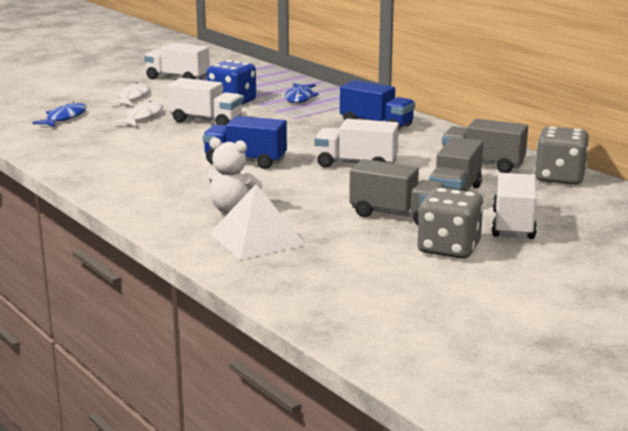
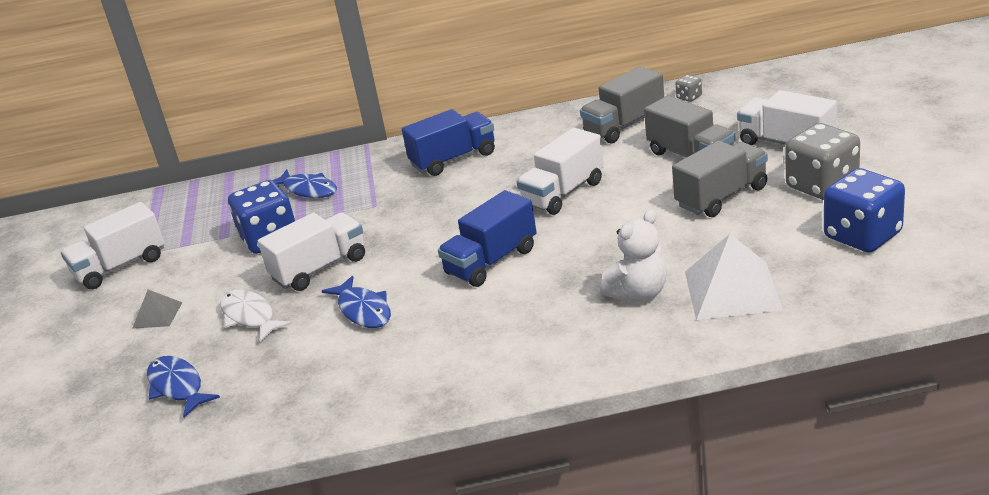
camera: 55 degrees left, 10 degrees up
(132, 97) = (157, 315): white fish -> grey pyramid
(165, 141) = (363, 310): none -> blue fish
(376, 274) = (862, 236): none -> blue dice
(559, 178) = (689, 97): grey dice -> grey dice, size x0.42

